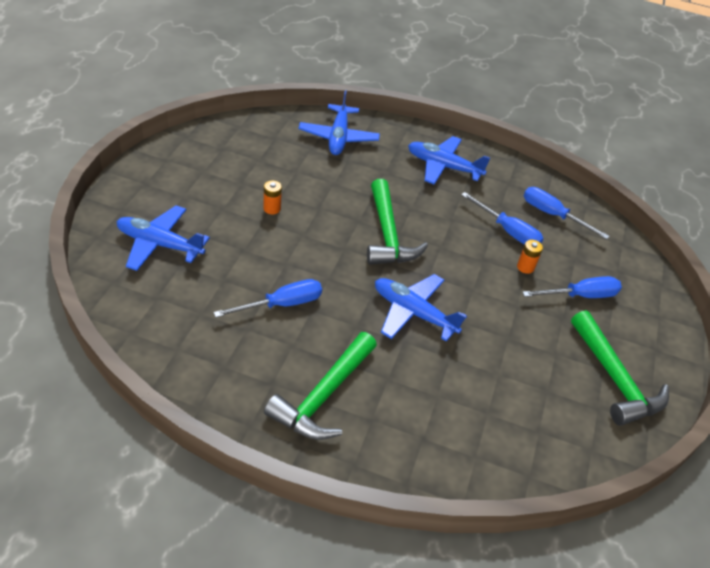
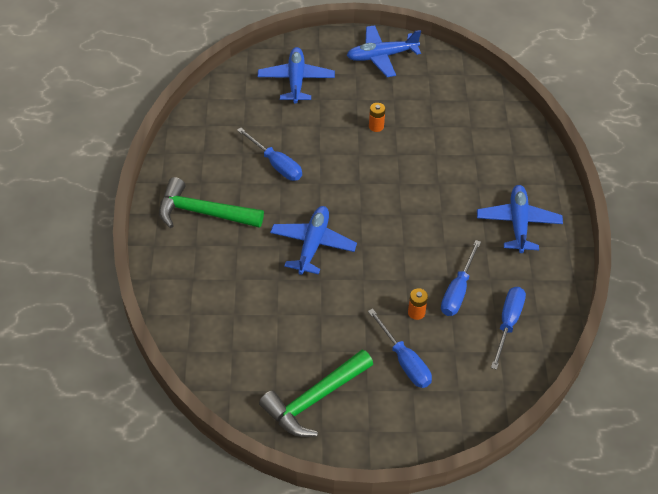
camera: 75 degrees right, 5 degrees up
(338, 137) = (502, 139): blue plane -> blue plane (381, 56)
(388, 235) = (394, 206): green hammer -> none

